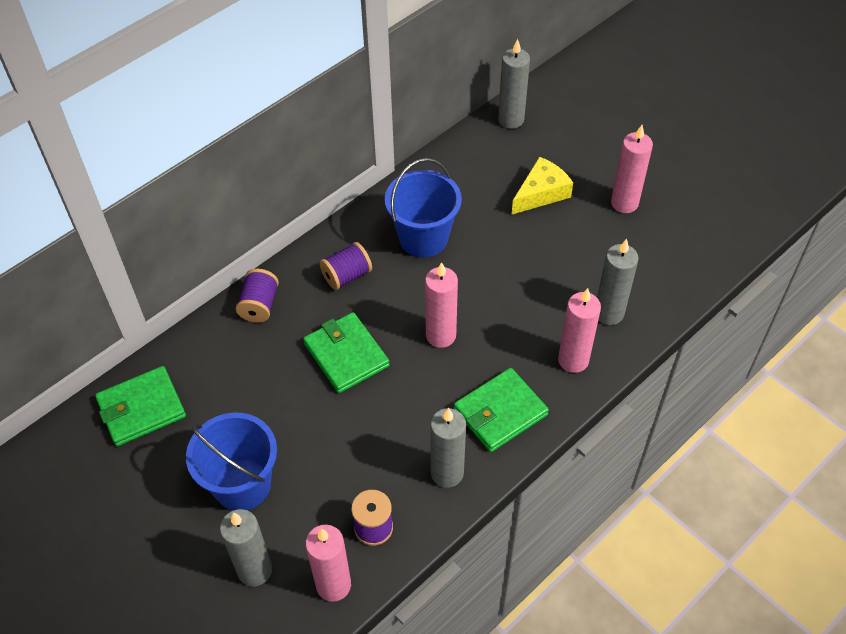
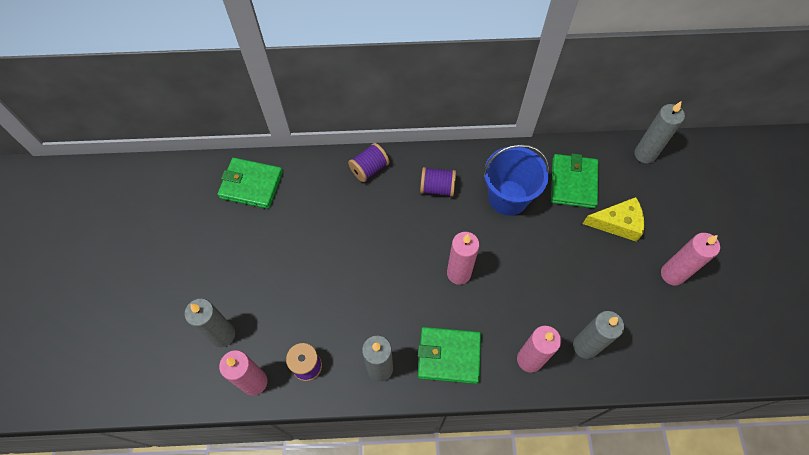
camera: 40 degrees right, 10 degrees up
(242, 484) = (261, 276): blue bucket -> none
(346, 355) = (390, 241): green wallet -> green wallet (573, 182)

